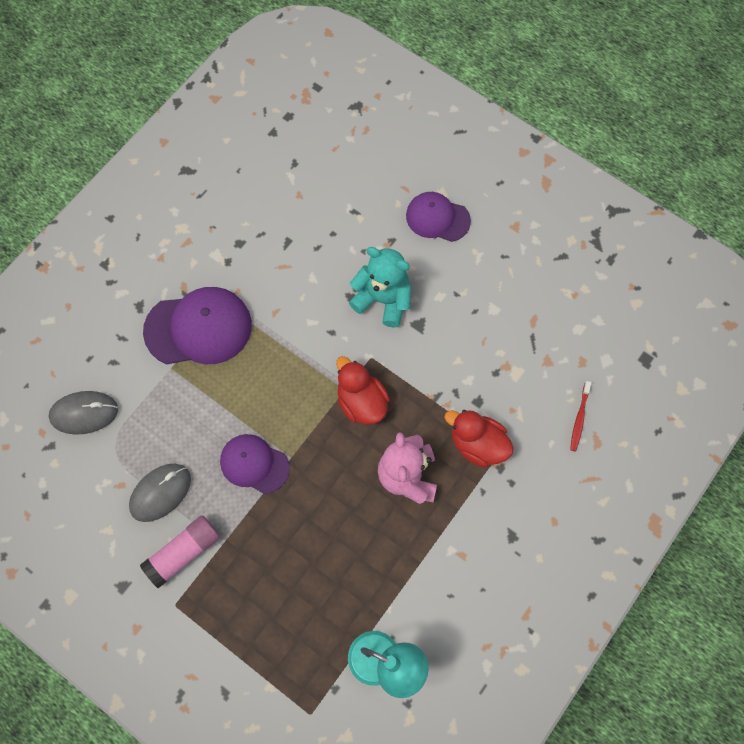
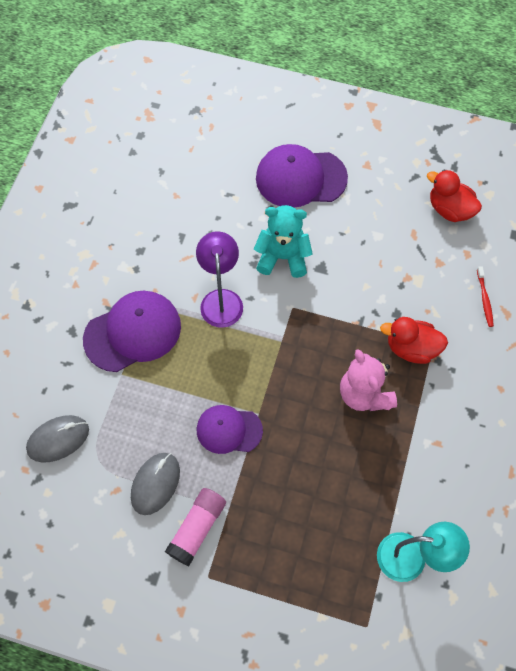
camera: 20 degrees left, 5 degrees down
(301, 323) = (221, 299): none -> purple lamp
(361, 402) = (300, 346): red duck -> red duck (449, 209)
(437, 218) = (300, 178): purple cap -> purple cap, size x1.58

